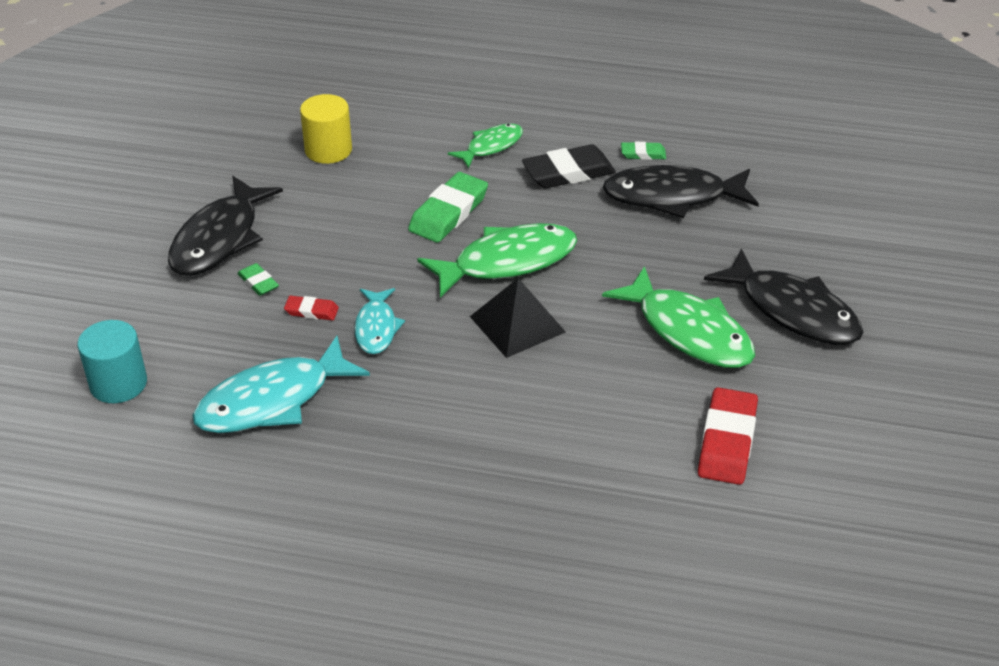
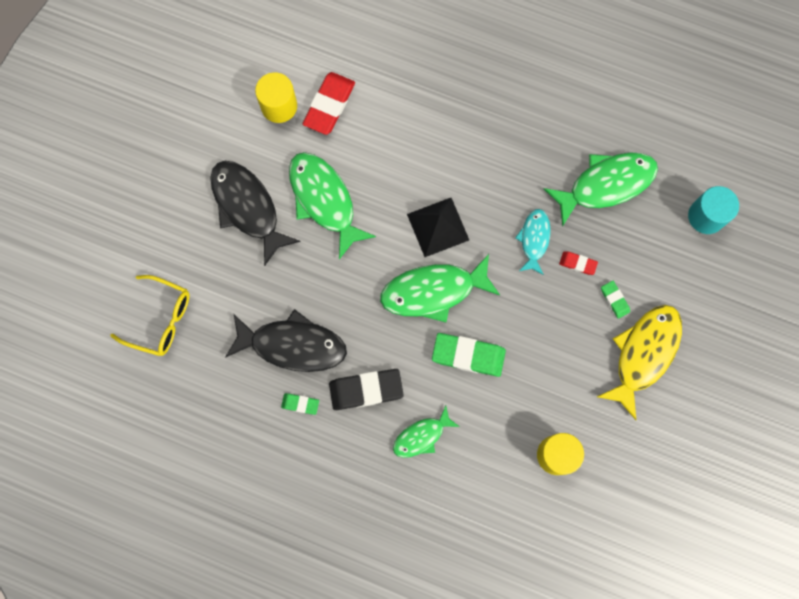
camera: 170 degrees left, 35 degrees up
(219, 239) = (643, 354): black fish -> yellow fish
(272, 400) = (606, 185): turquoise fish -> green fish
(448, 213) = (468, 355): green eraser -> green eraser turned 60 degrees clockwise
(805, 430) = (279, 106): none -> yellow cylinder
(847, 199) = (160, 319): none -> yellow glasses

